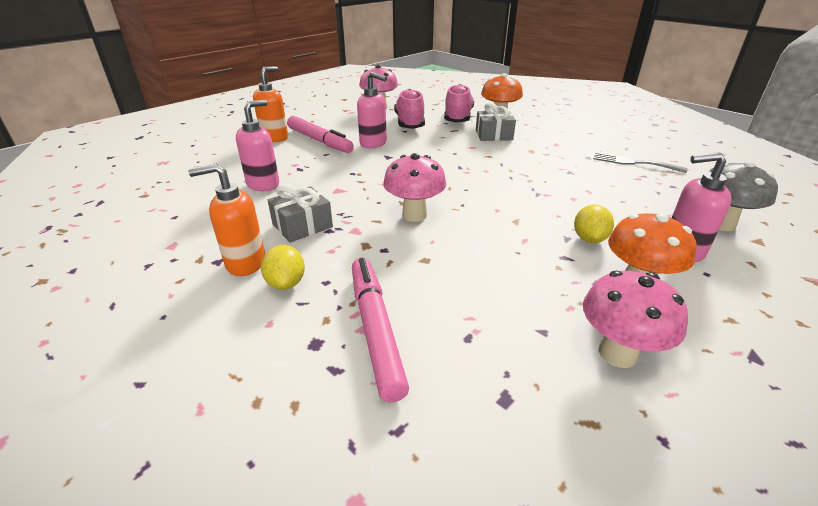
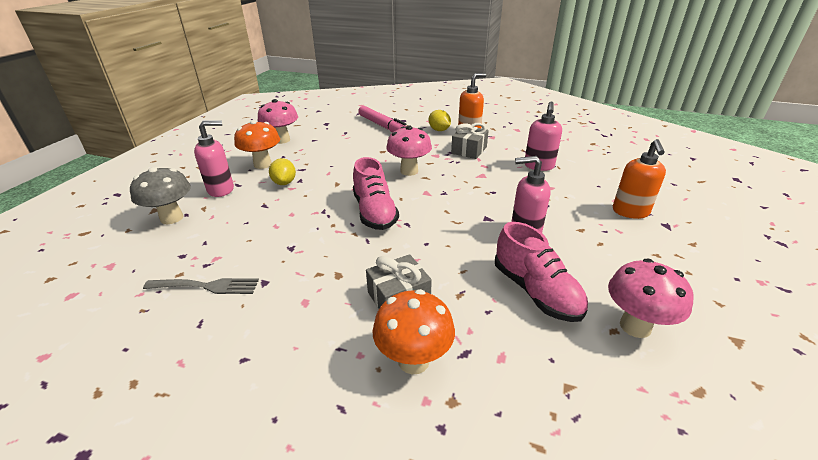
camera: 155 degrees right, 0 degrees up
(319, 141) = (582, 220): pink marker -> none
(458, 117) = (482, 337): pink shoe -> pink shoe (374, 212)

